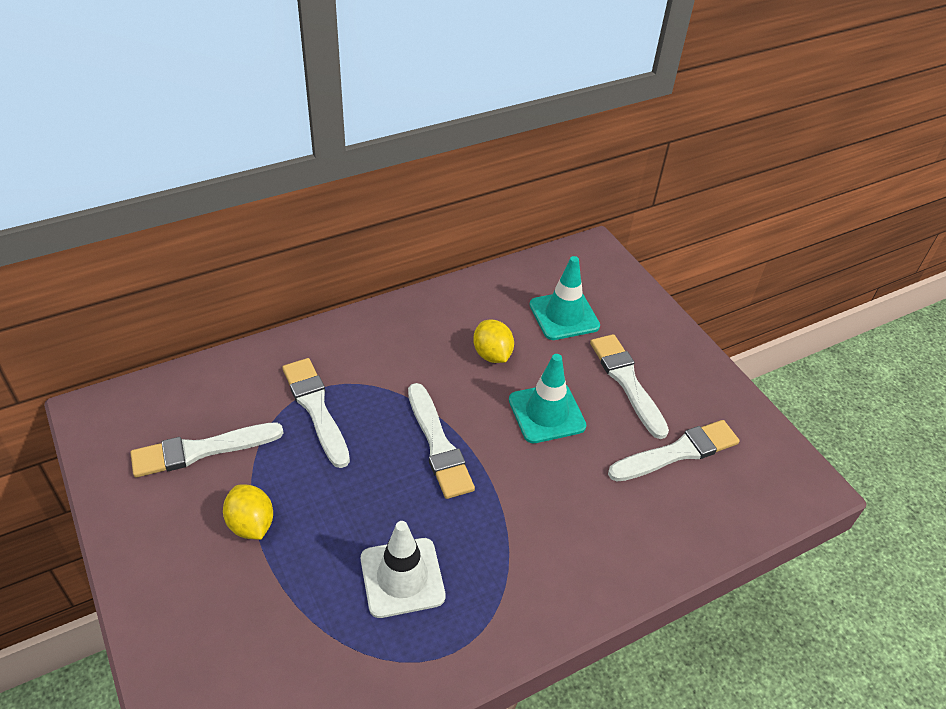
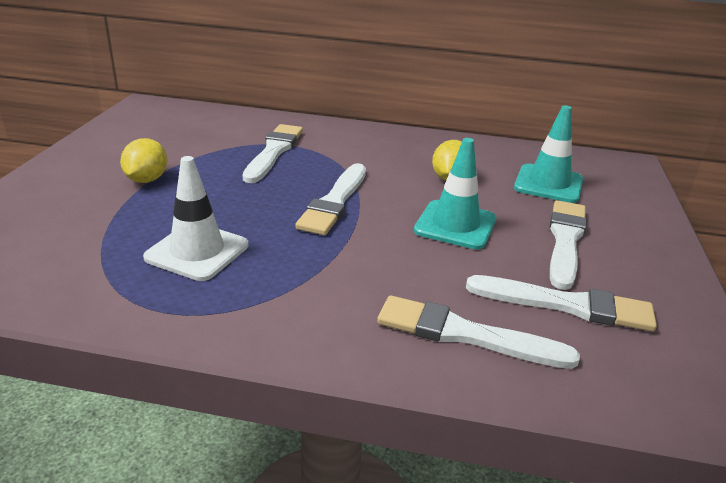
camera: 40 degrees right, 15 degrees down
(201, 450) = (174, 140): white brush -> white brush (465, 334)

